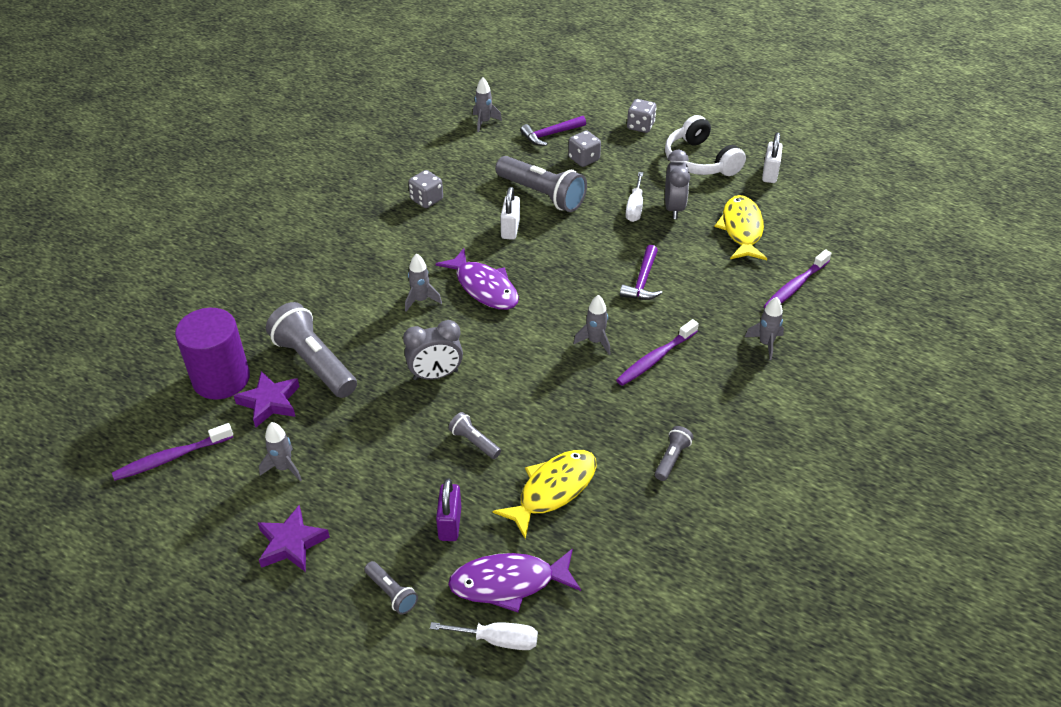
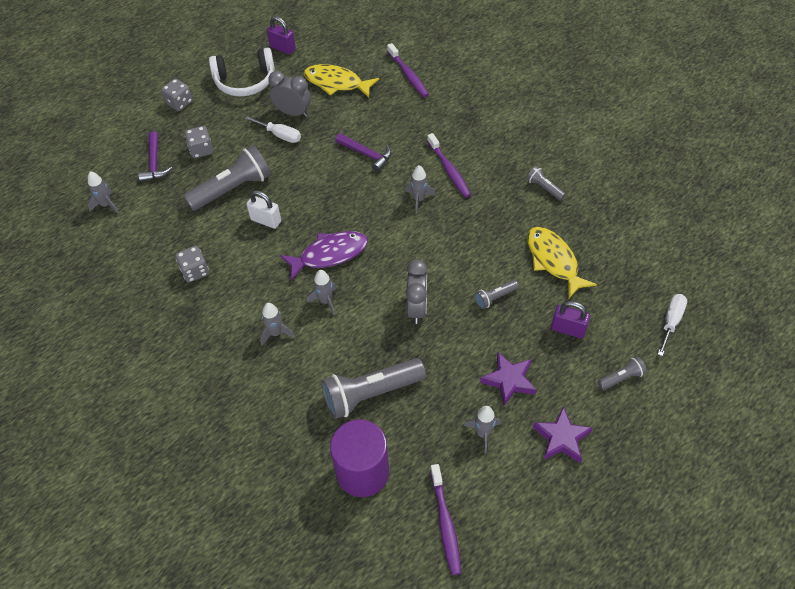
camera: 70 degrees left, 10 degrees up
(270, 402) = (405, 435): purple star -> purple star (509, 380)
(509, 583) = (627, 305): purple fish -> none
(765, 343) = (457, 108): grey rocket -> grey rocket (276, 333)
(770, 174) = (282, 48): white padlock -> purple padlock

